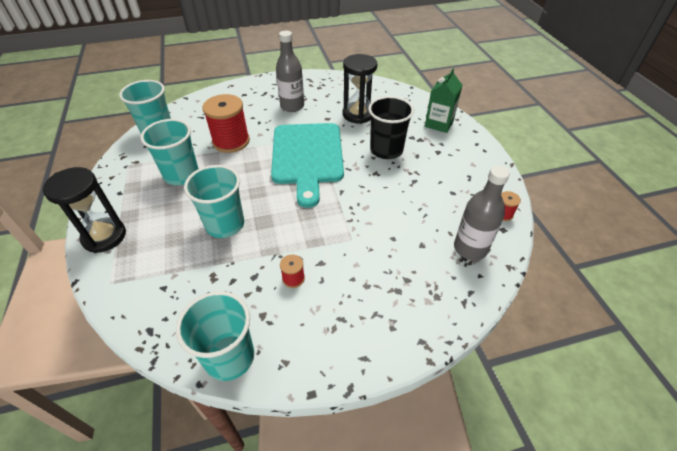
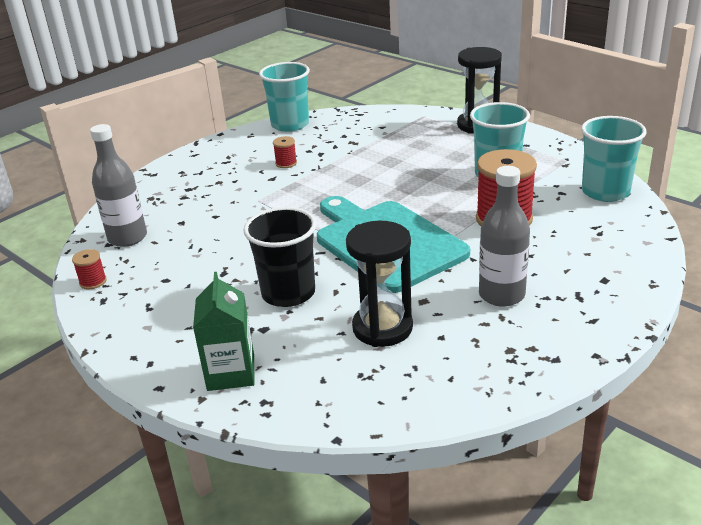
camera: 150 degrees right, 15 degrees down
(225, 224) = (390, 165): turquoise cup -> none

